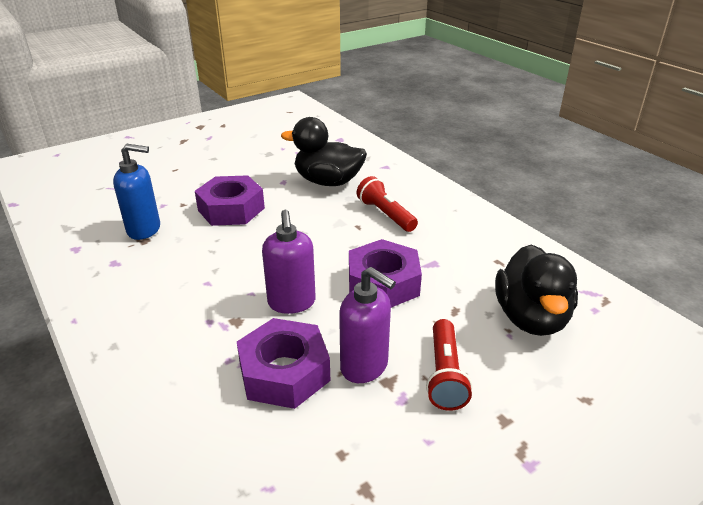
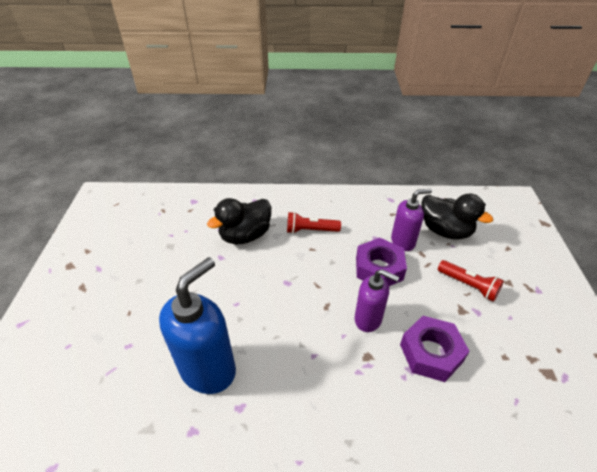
camera: 55 degrees left, 10 degrees up
(144, 230) = (208, 369): blue soap dispenser -> blue soap dispenser, size x1.66
(231, 209) = (230, 302): purple nut -> none
(364, 366) = (445, 314): purple soap dispenser -> purple soap dispenser (403, 242)

